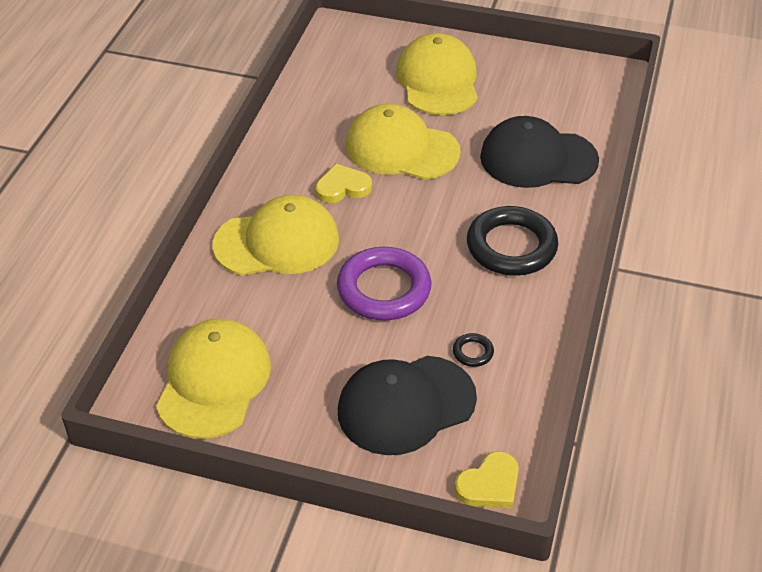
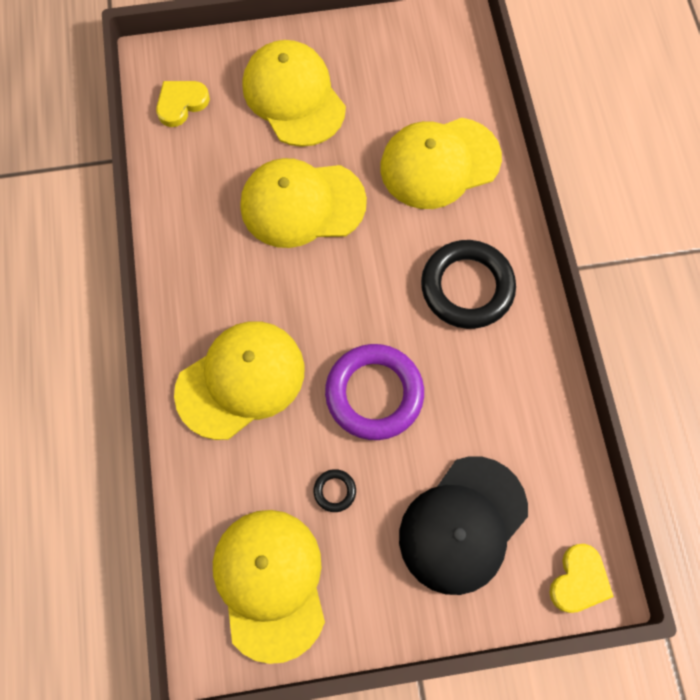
camera: 25 degrees left, 25 degrees up
(342, 187) = (269, 280): yellow heart -> yellow heart (181, 104)
(473, 352) = (492, 433): black ring -> black ring (334, 491)
(538, 159) = (439, 163): black cap -> yellow cap

